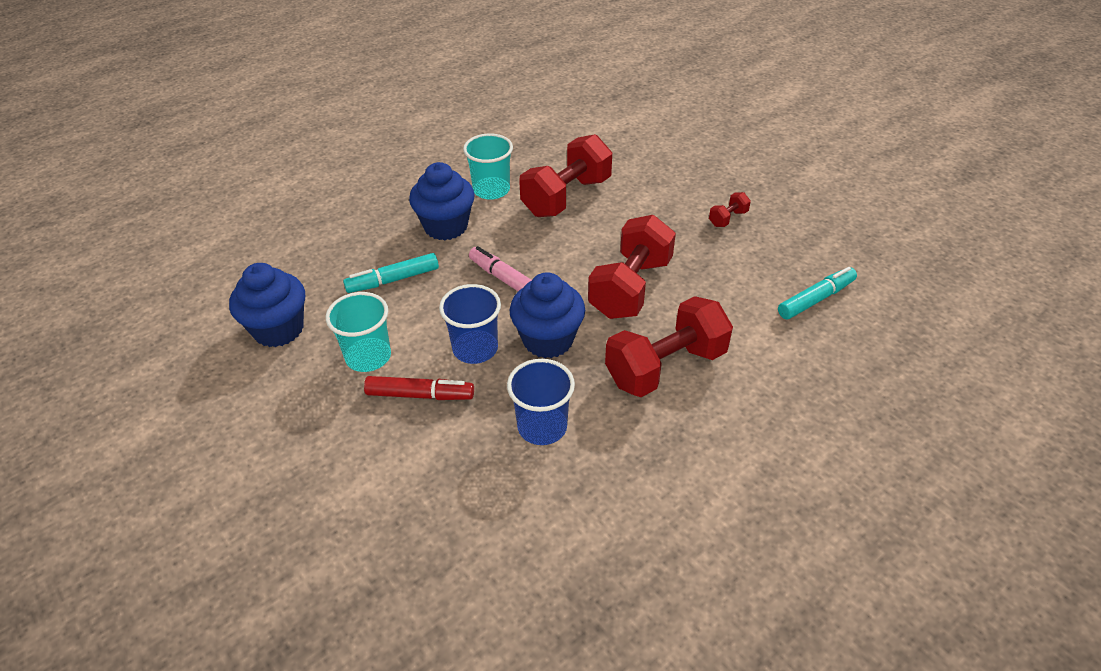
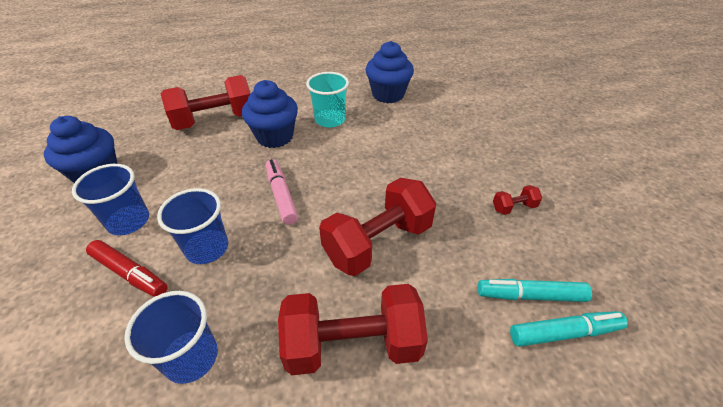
camera: 25 degrees right, 0 degrees up
(368, 356) = (128, 221): turquoise cup -> blue cup
(393, 280) = (203, 165): turquoise marker -> turquoise marker (530, 295)
(548, 340) = (269, 265): blue cupcake -> blue cupcake (388, 94)
(566, 197) = (382, 142): red dumbbell -> red dumbbell (215, 120)

